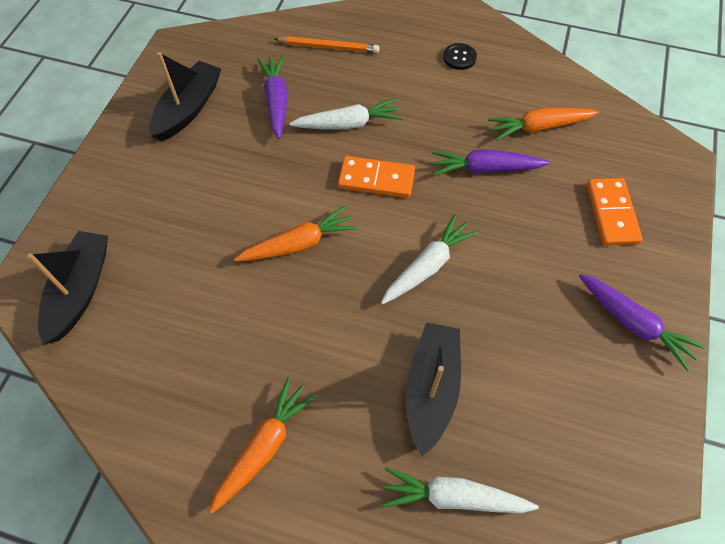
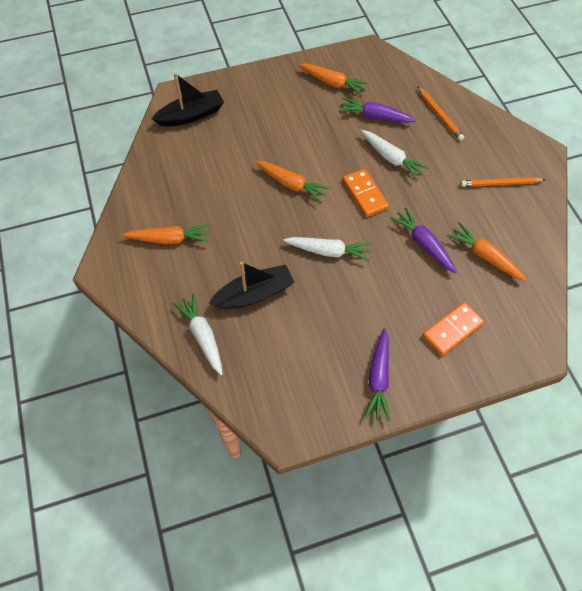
camera: 55 degrees right, 0 degrees up
(189, 108) = (332, 83): black boat -> orange carrot
(276, 101) = (375, 116): purple carrot -> purple carrot turned 120 degrees counterclockwise
(459, 57) = (500, 183): black button -> orange pencil

